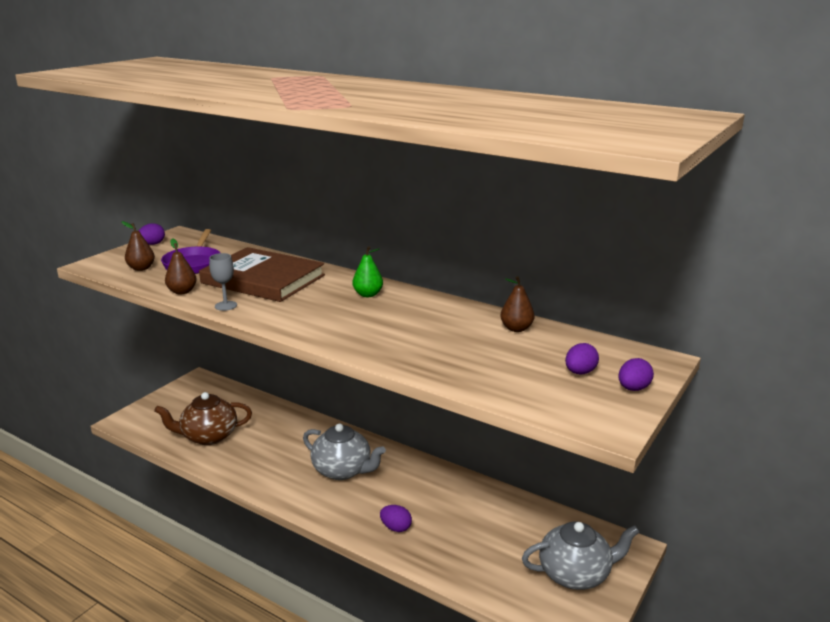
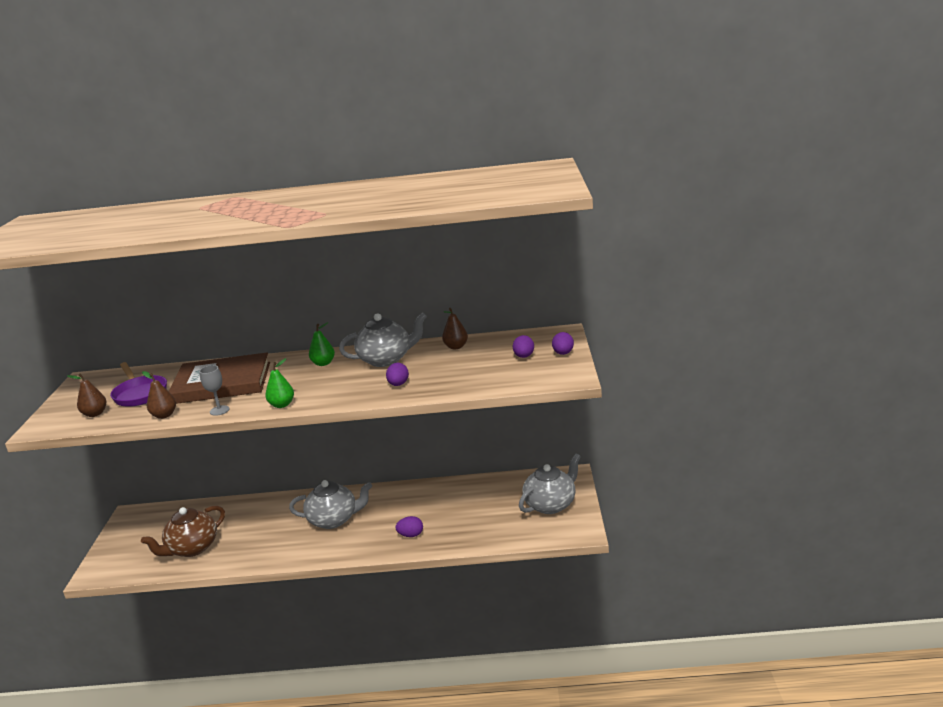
camera: 30 degrees left, 0 degrees up
(152, 244) = (72, 394): purple egg -> purple egg (398, 384)
(279, 323) = (282, 405): none -> green pear
(429, 314) = (386, 359): none -> grey teapot

